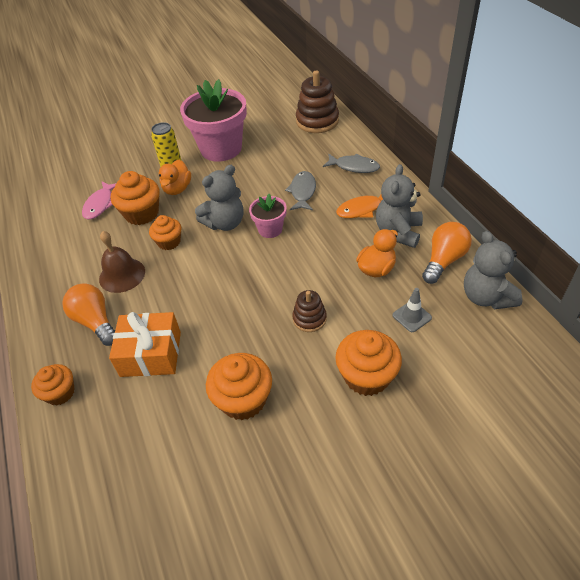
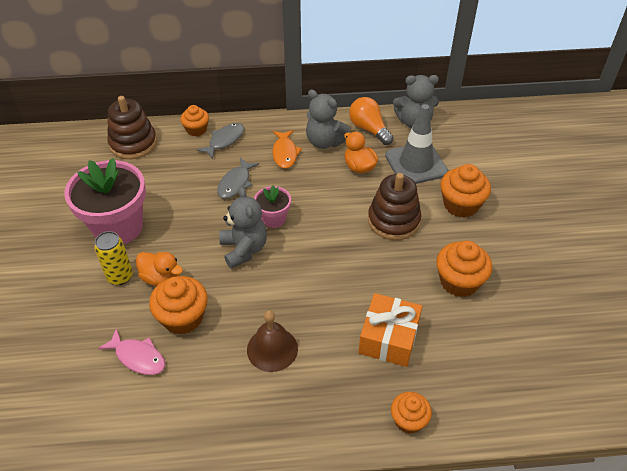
camera: 75 degrees left, 0 degrees up
(95, 321) = (328, 380): orange light bulb -> none
(169, 242) = (245, 300): orange cupcake -> orange cupcake (196, 130)
(302, 192) = (235, 183): grey fish -> grey fish turned 90 degrees counterclockwise
(309, 318) = (393, 221): brown stacking toy -> brown stacking toy, size x1.78
(412, 316) = (416, 164): grey traffic cone -> grey traffic cone, size x2.16

